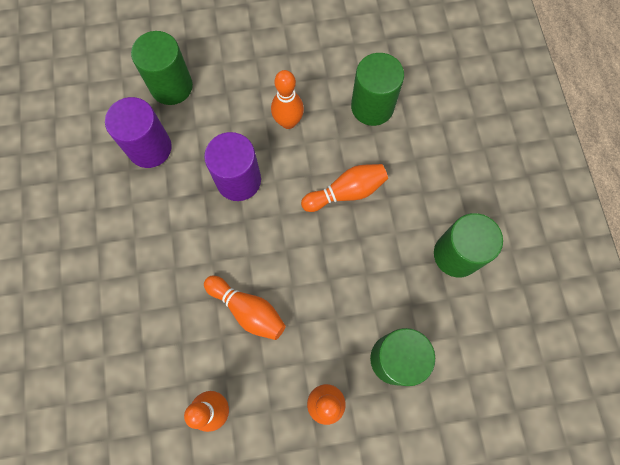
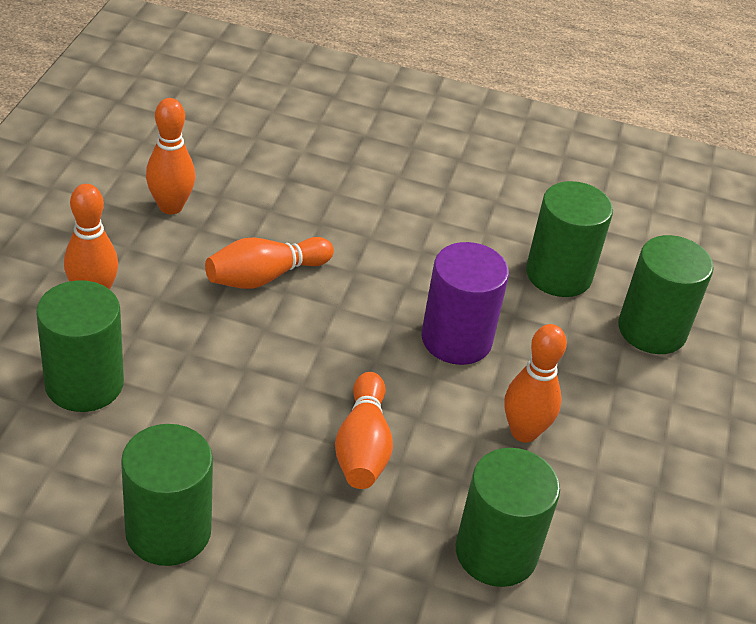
camera: 110 degrees right, 30 degrees down
(150, 148) = (558, 274): purple cylinder -> green cylinder

